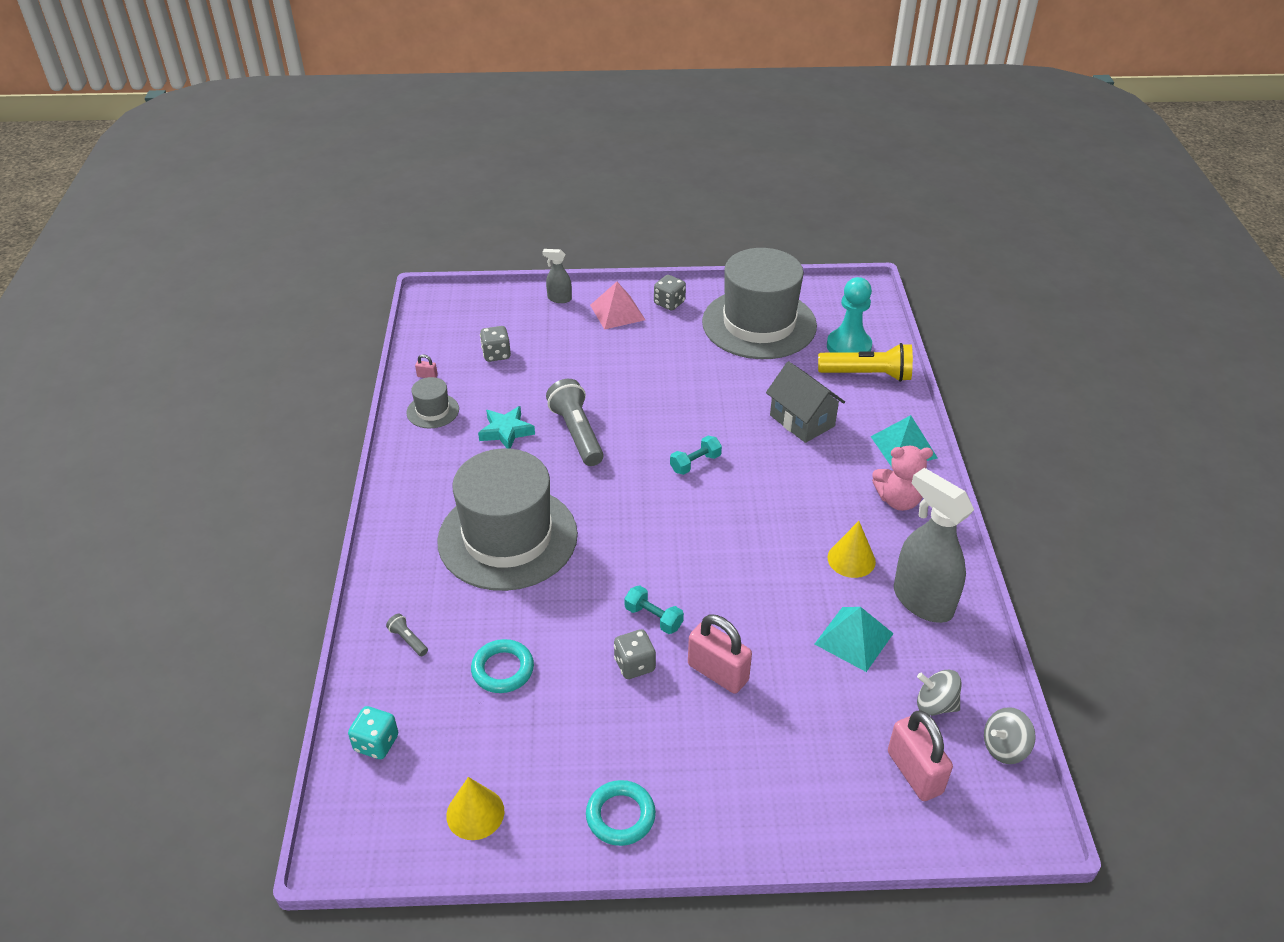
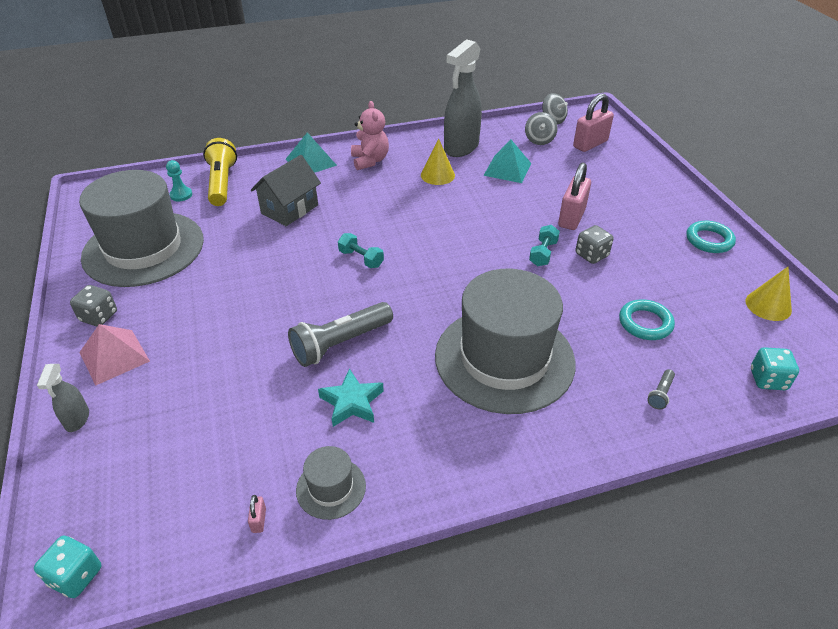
camera: 105 degrees left, 0 degrees up
(433, 305) = (76, 576): none -> turquoise dice
(496, 354) = (205, 454): grey dice -> none
(849, 346) = (181, 195): turquoise pawn -> turquoise pawn, size x0.53

